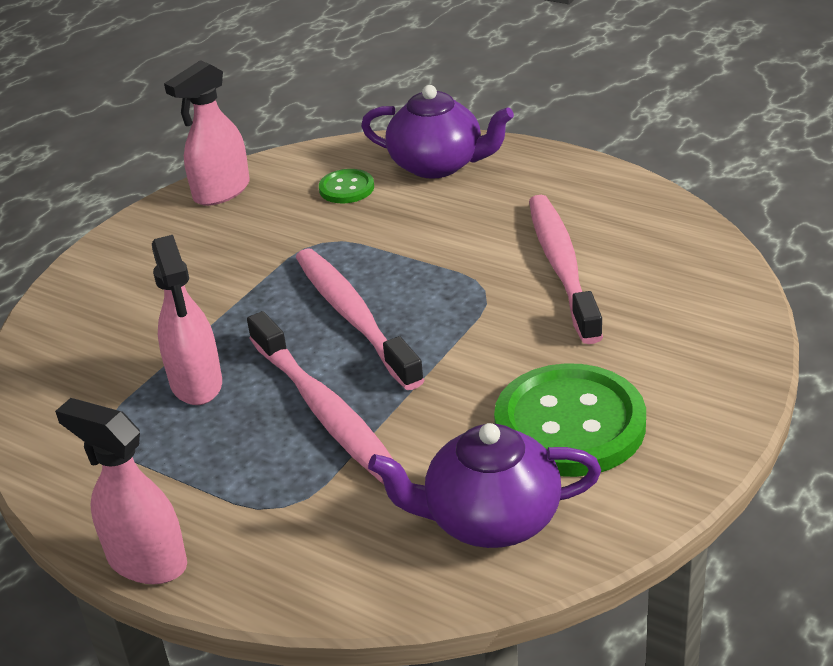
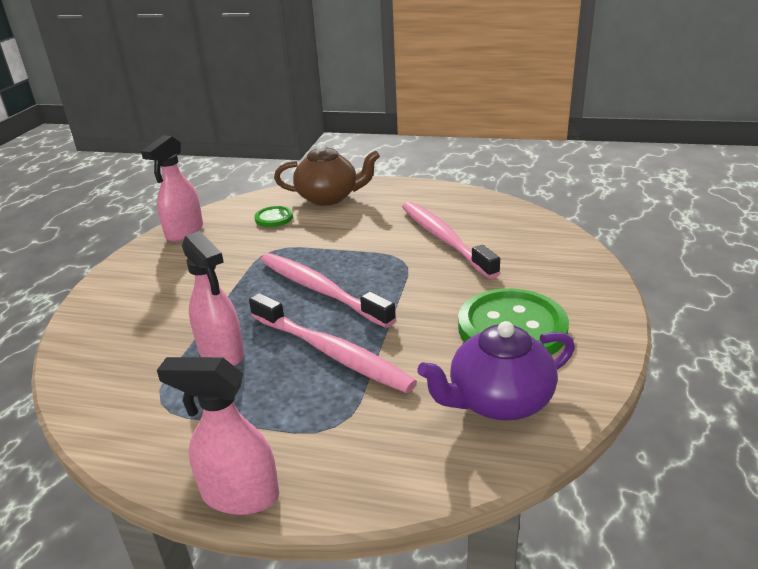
camera: 20 degrees left, 5 degrees down
(438, 165) = (329, 197): purple teapot -> brown teapot

